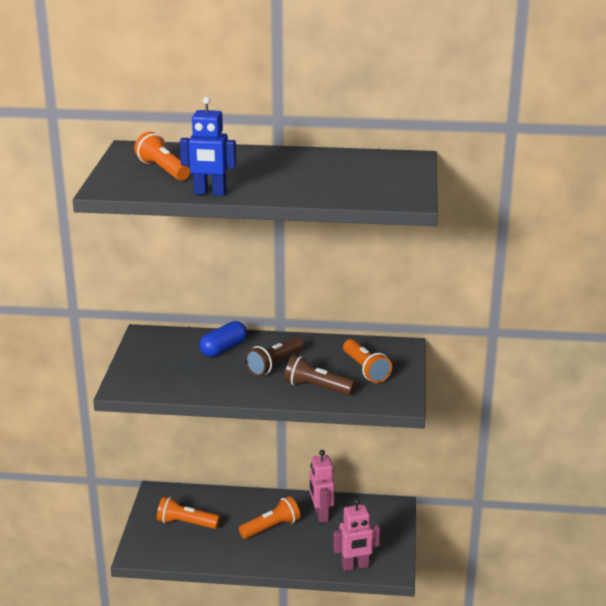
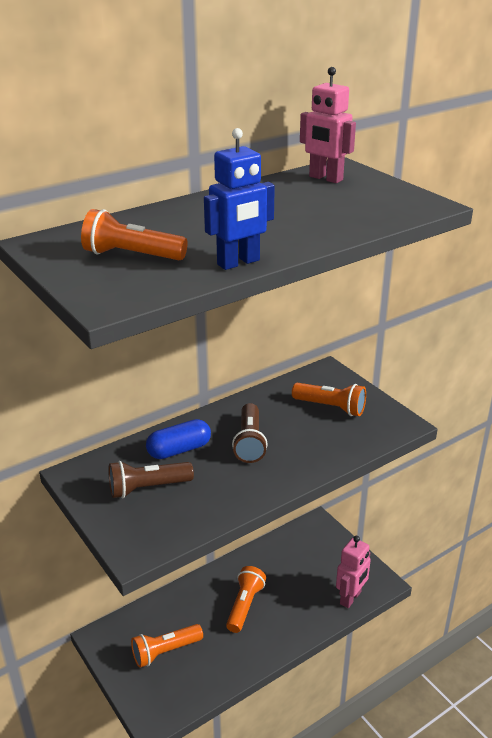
camera: 40 degrees left, 5 degrees up
(223, 349) = (179, 450): blue capsule -> blue capsule turned 60 degrees clockwise
(317, 388) = (318, 446): brown flashlight -> brown flashlight (148, 488)
(321, 515) = (270, 567): pink robot -> pink robot (325, 178)

